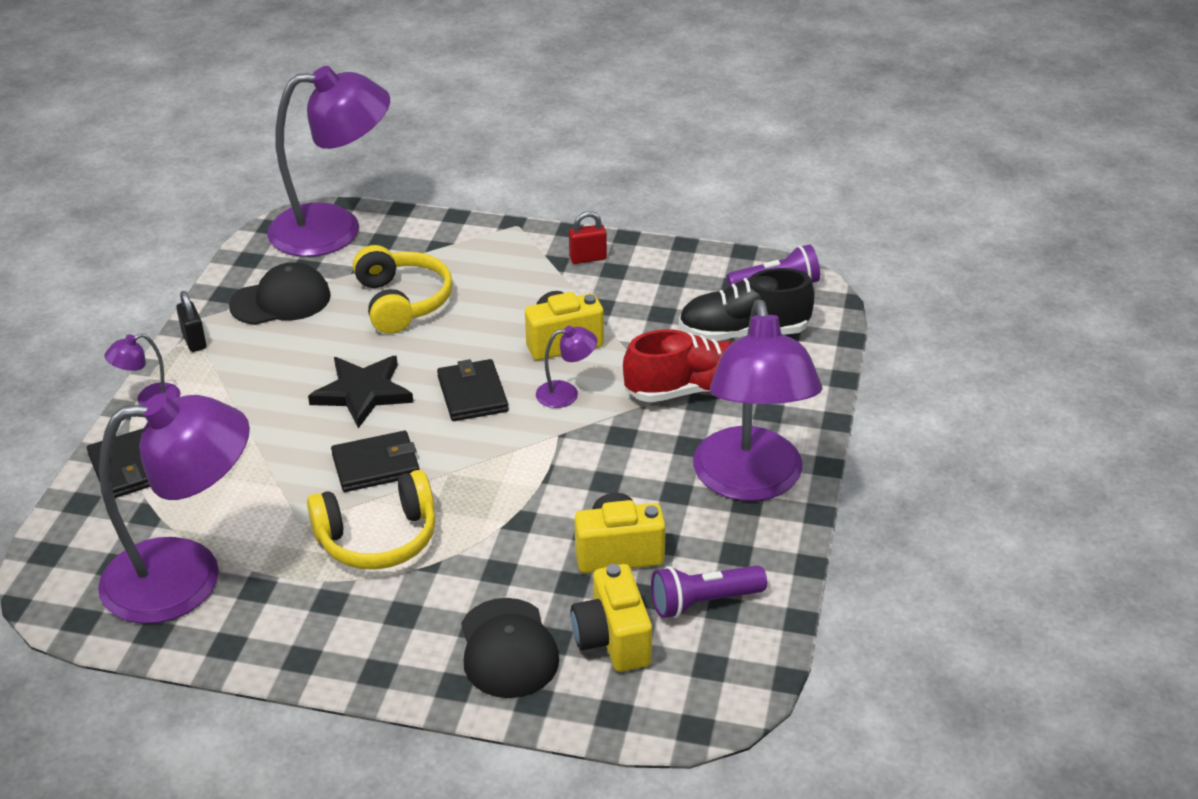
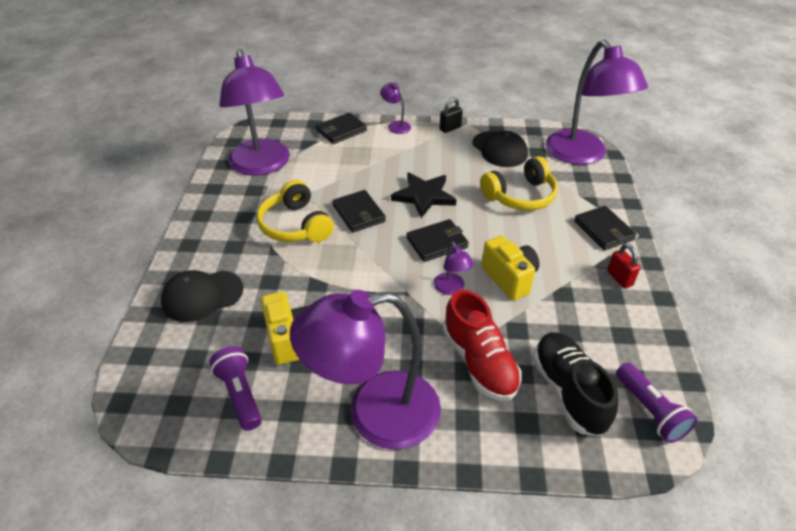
camera: 80 degrees right, 5 degrees up
(500, 249) = (603, 230): none -> black wallet
(612, 640) = (206, 346): yellow camera -> none

